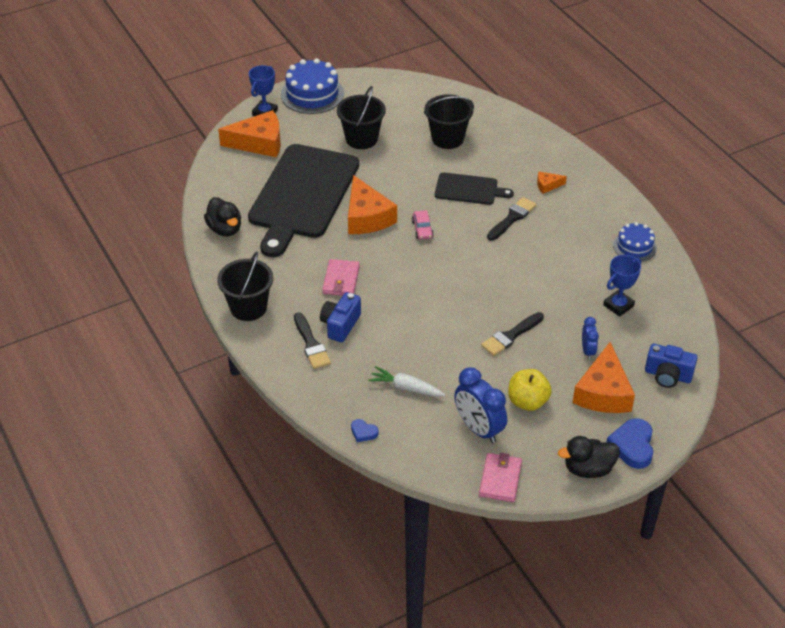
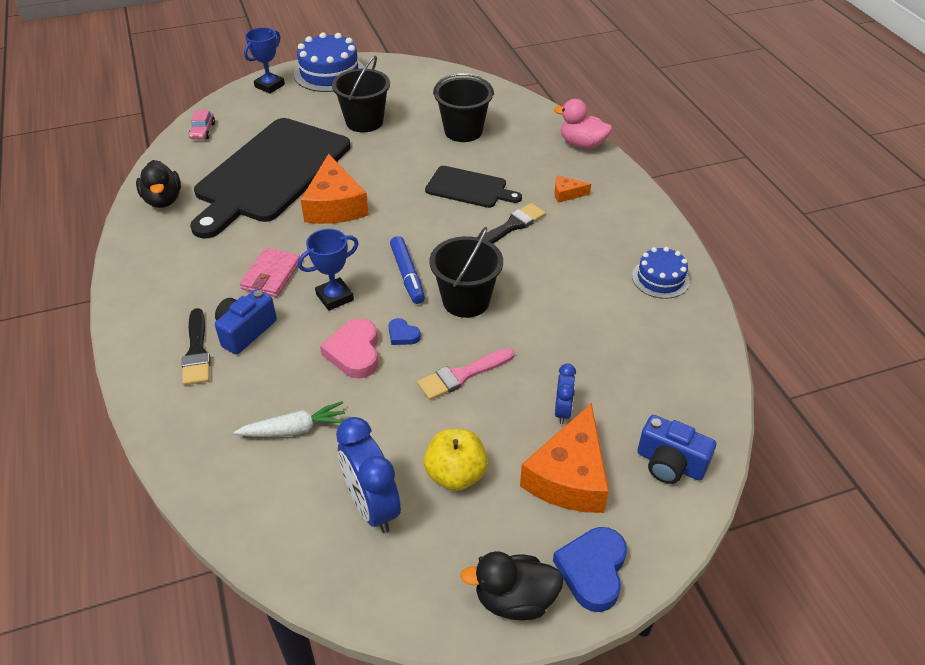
camera: 10 degrees right, 0 degrees up
(248, 308) = (142, 295): black bucket -> black bucket (466, 301)
(259, 143) = (248, 114): orange cheese -> none
(363, 432) = (209, 487): blue heart -> blue heart (402, 335)
(406, 388) = (294, 429): white carrot -> white carrot turned 135 degrees clockwise
(422, 229) = (396, 227): pink car -> pink car (203, 131)
(427, 330) = (354, 352): none -> pink heart
(445, 267) = (407, 275): none -> blue marker
(500, 479) = (375, 595): pink wallet -> none
(511, 336) = (462, 375): black brush -> pink brush
(548, 140) = (582, 144): none -> pink duck
(618, 305) = (621, 353): blue trophy -> blue trophy (334, 297)

